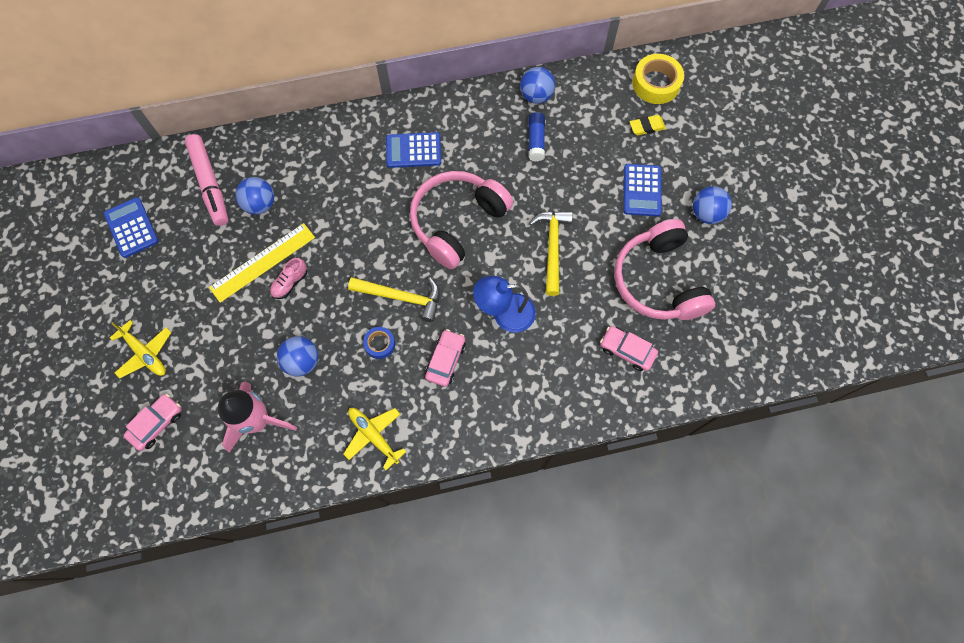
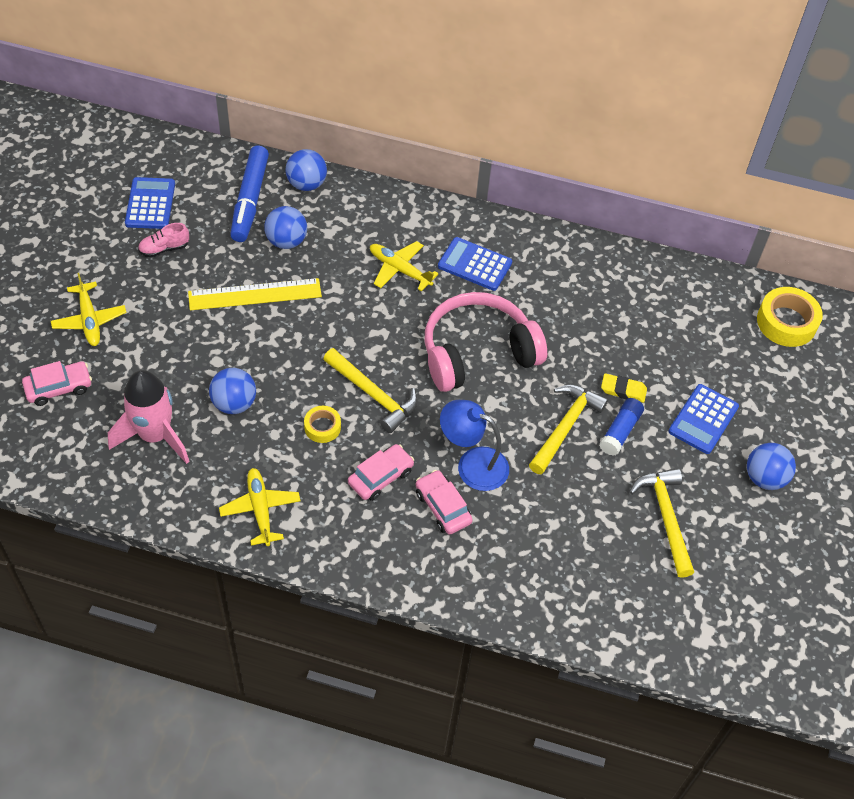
camera: 25 degrees right, 15 degrees down
(210, 184) = (250, 200): pink marker -> blue marker
(290, 283) = (269, 326): pink shoe -> pink shoe (164, 248)
(361, 184) = (400, 270): none -> yellow plane
(380, 344) = (322, 427): blue tape -> yellow tape
(536, 96) = (641, 273): blue ball -> blue ball (306, 184)
(536, 140) = (613, 316): blue glue stick -> blue glue stick (620, 431)
(627, 350) = (585, 569): pink car -> pink car (443, 507)
(647, 127) = (748, 359): yellow eraser -> yellow eraser (623, 390)
(658, 281) = (665, 518): pink headphones -> yellow hammer

